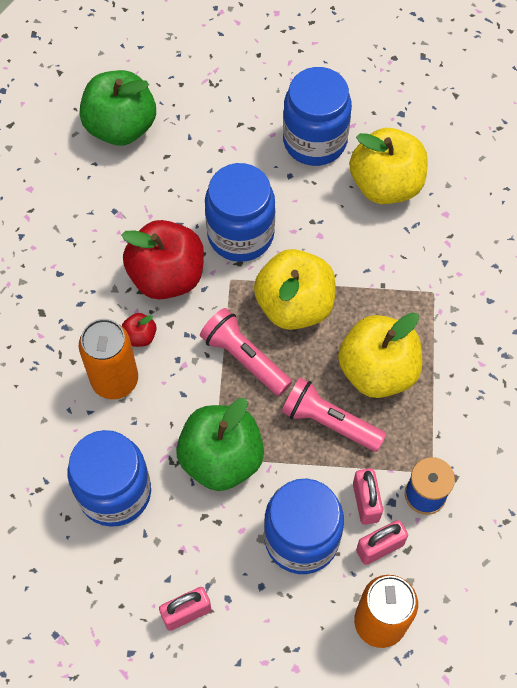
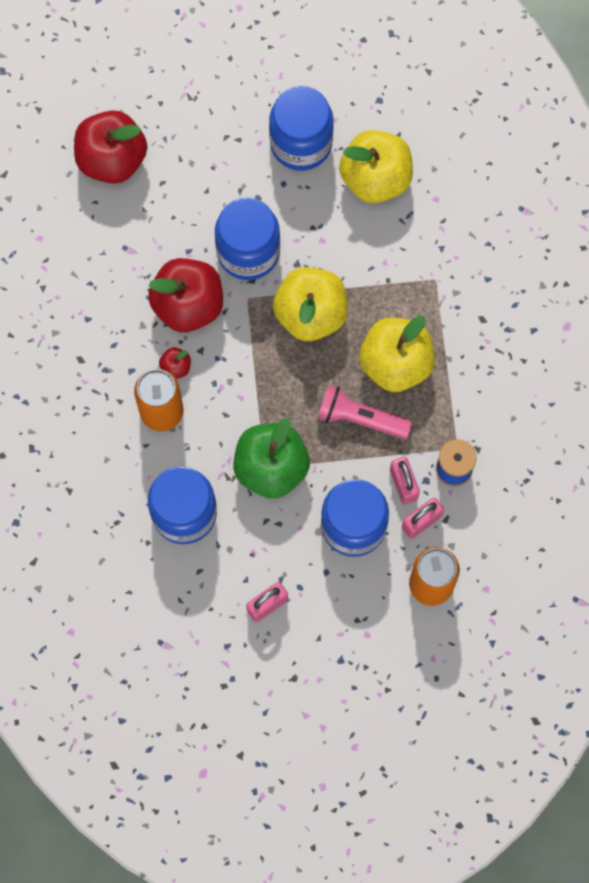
camera: 10 degrees left, 10 degrees up
(121, 127) = (112, 159): green apple -> red apple
(244, 358) = (274, 372): pink flashlight -> none

